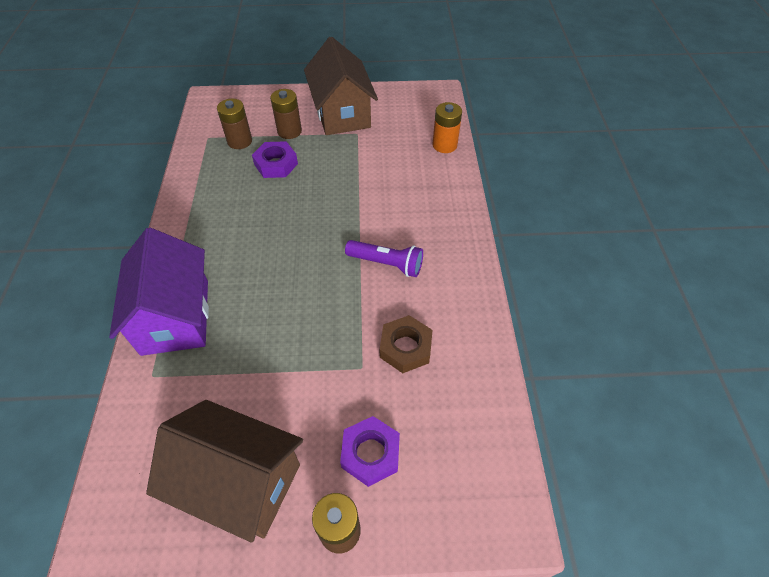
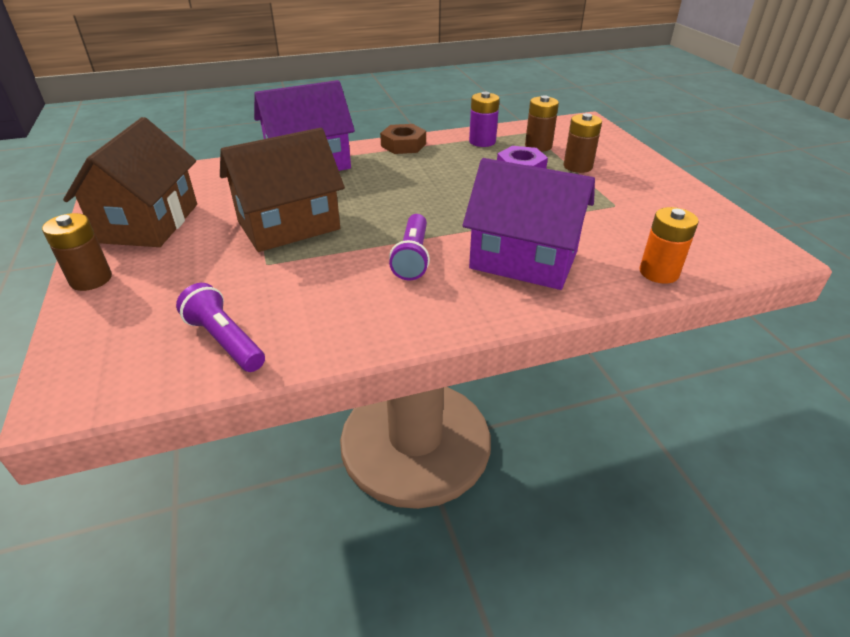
camera: 75 degrees right, 15 degrees down
(208, 173) = (482, 142): none -> purple battery
(342, 113) = (640, 190): brown house -> brown house (289, 225)
(370, 453) = (166, 284): purple nut -> none
(405, 347) = (296, 288): brown nut -> brown nut (403, 145)
(411, 202) = (523, 260): none -> purple house
(464, 402) = (225, 341): none -> purple flashlight

